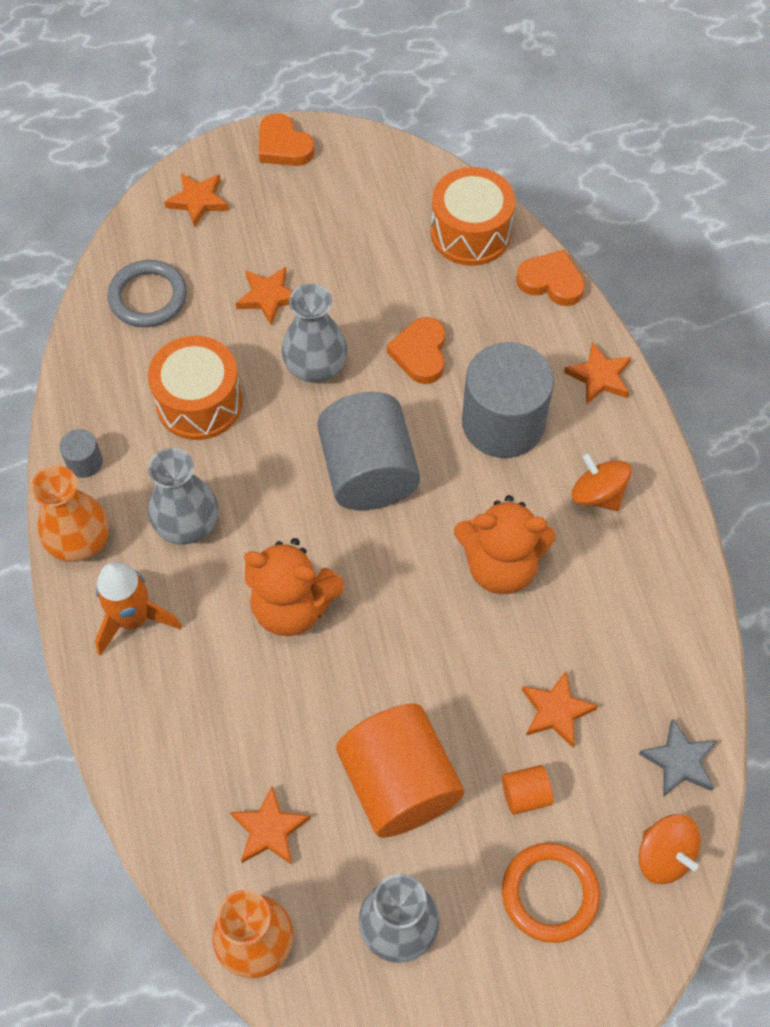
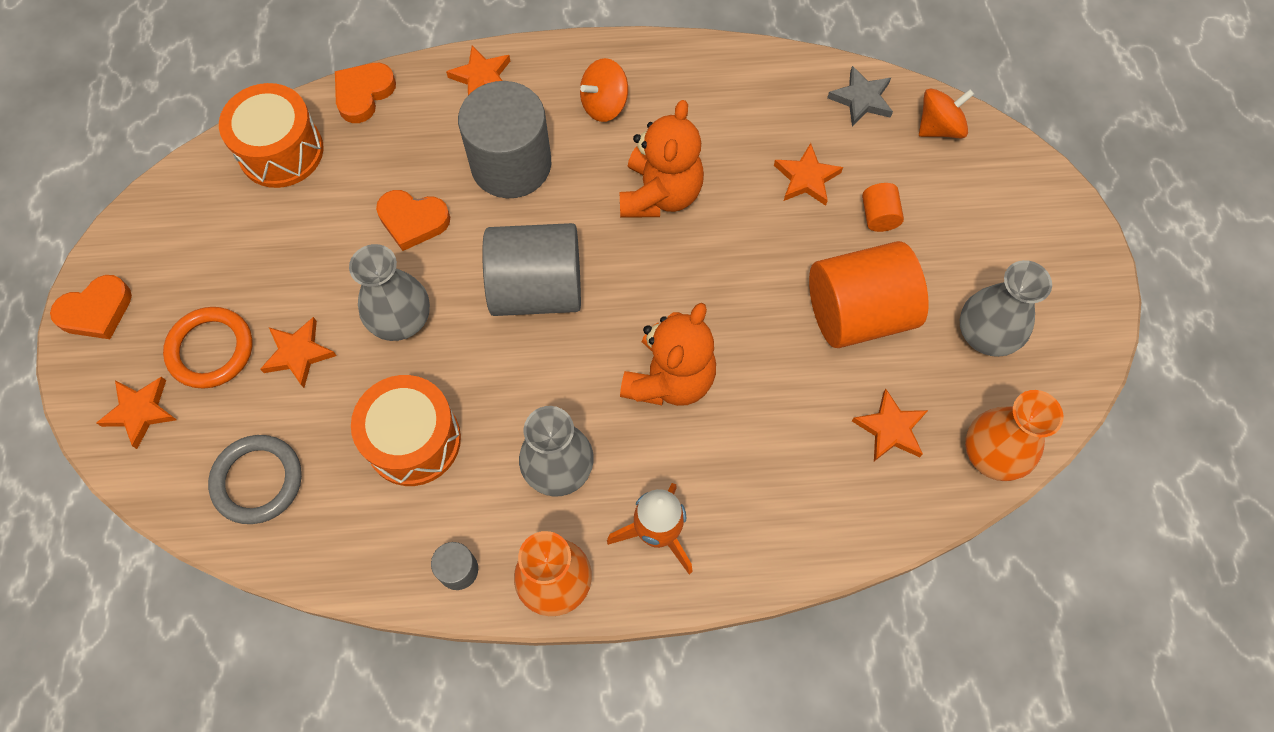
camera: 80 degrees left, 5 degrees up
(550, 893) = (964, 214): orange ring -> orange ring (211, 350)

